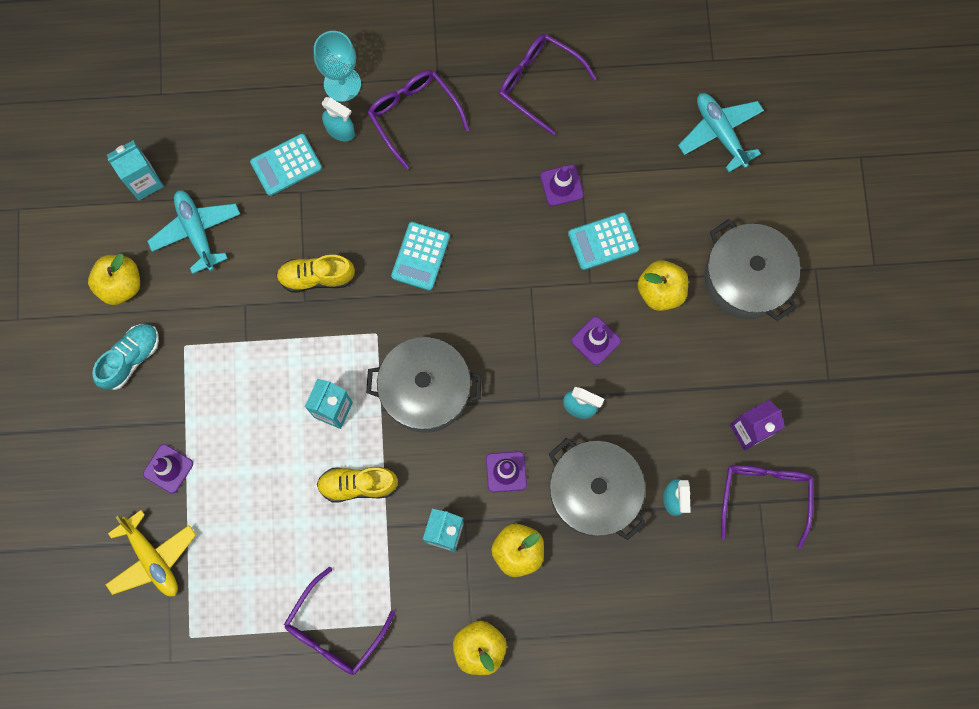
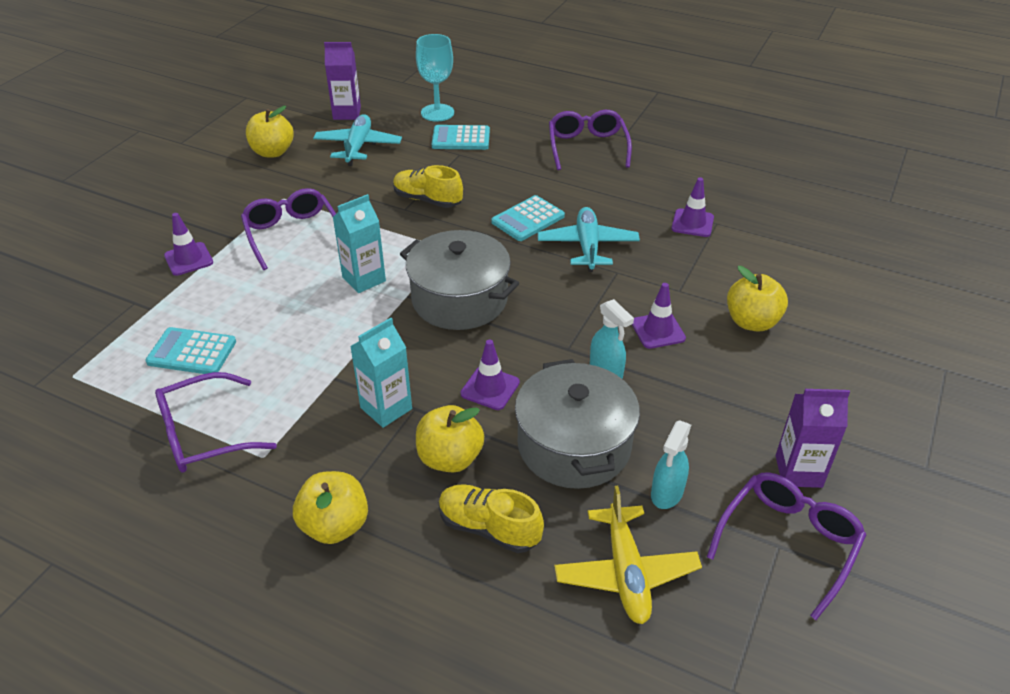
camera: 30 degrees right, 35 degrees down
(131, 359) = (235, 190): turquoise shoe -> none
(144, 182) = (347, 113): turquoise carton -> purple carton
(152, 558) = (108, 308): yellow plane -> yellow plane (625, 572)
(340, 130) = (520, 136): turquoise spray bottle -> none
(342, 84) = (542, 116): turquoise goblet -> turquoise goblet (437, 113)
(358, 485) = (336, 336): yellow shoe -> yellow shoe (489, 528)
(538, 83) = (711, 164): purple glasses -> purple glasses (292, 234)
(603, 241) = (711, 269): turquoise calculator -> turquoise calculator (192, 352)
(720, 133) = (875, 243): turquoise plane -> turquoise plane (587, 246)
(745, 279) = (855, 347): grey pot -> none

